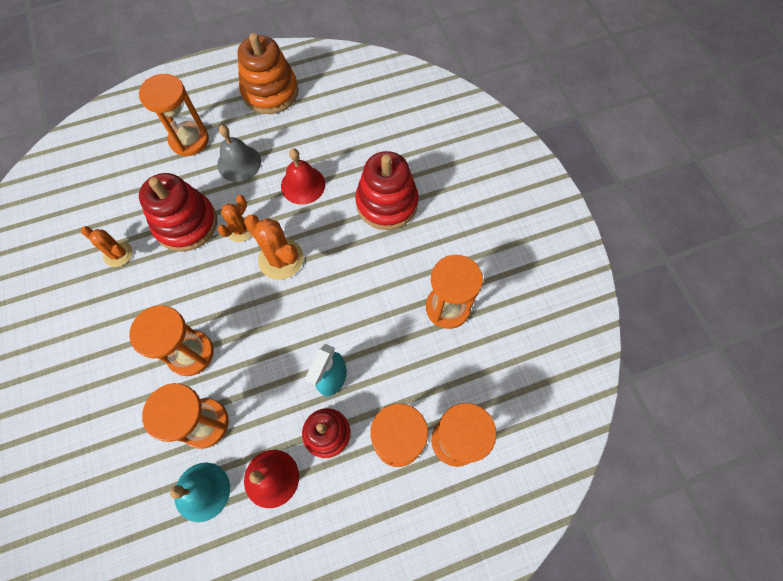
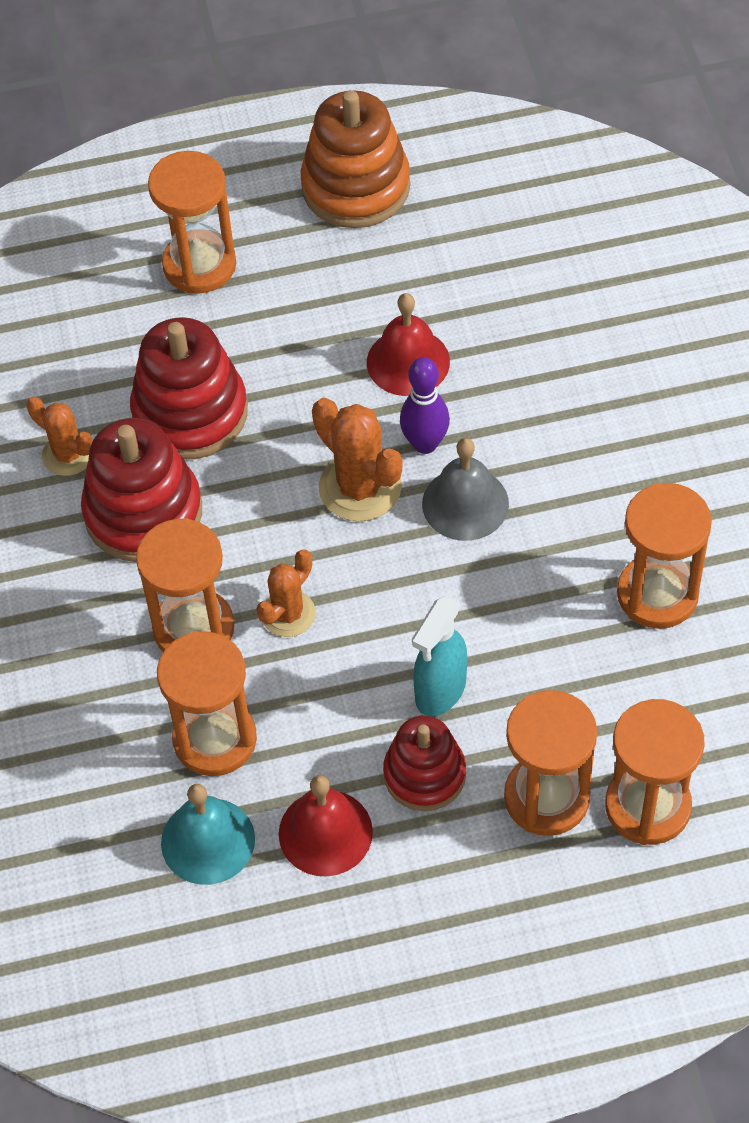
camera: 10 degrees right, 10 degrees down
(239, 163) = (291, 313): grey bell -> grey bell (465, 503)
(240, 229) = (288, 431): orange cactus -> orange cactus (288, 614)
(315, 231) = (425, 444): none -> purple bowling pin
(387, 203) = (563, 406): red stacking toy -> red stacking toy (143, 512)

